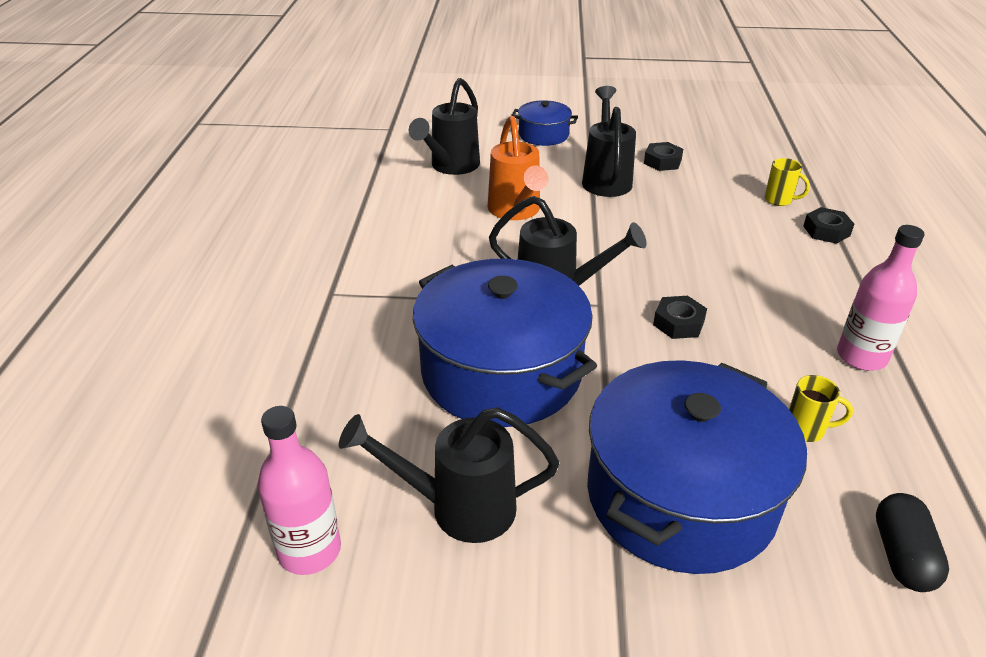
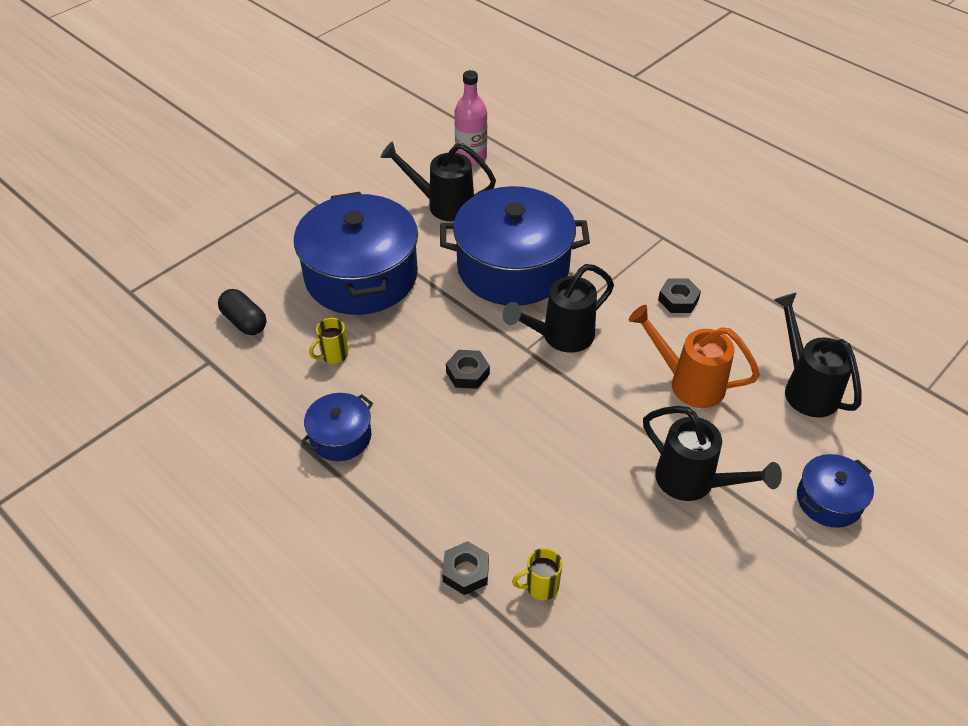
camera: 130 degrees right, 10 degrees up
(458, 508) = (442, 205): black watering can -> black watering can turned 120 degrees counterclockwise
(662, 161) = (691, 556): black nut -> black nut (678, 300)
(861, 356) = (340, 437): pink bottle -> blue pot

